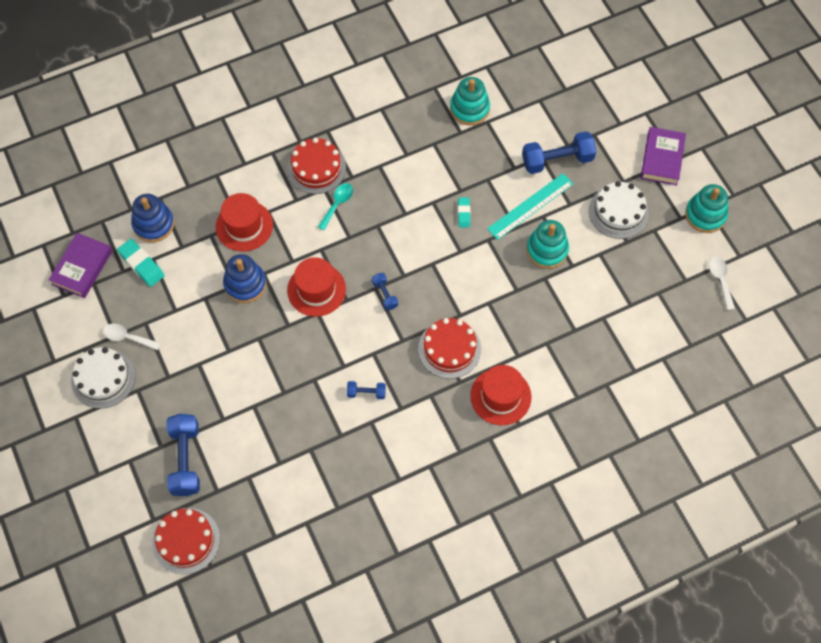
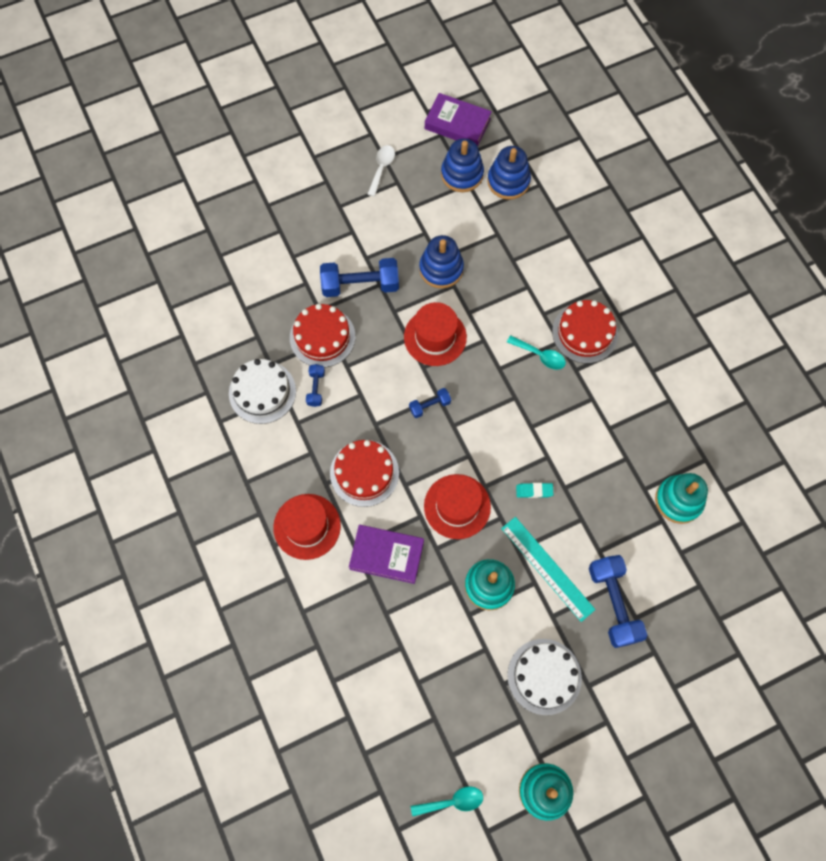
camera: 90 degrees right, 5 degrees up
(103, 378) = (339, 151): white cake -> white cake (262, 392)
(141, 264) = (462, 174): turquoise eraser -> blue stacking toy
(185, 460) = (253, 226): blue dumbbell -> blue dumbbell (360, 285)
(186, 540) = (173, 232): red cake -> red cake (322, 337)
(244, 226) = (509, 264): red hat -> red hat (457, 506)
(662, 159) = (625, 739): purple book -> purple book (386, 555)
(720, 280) = (452, 801): white spoon -> turquoise spoon

